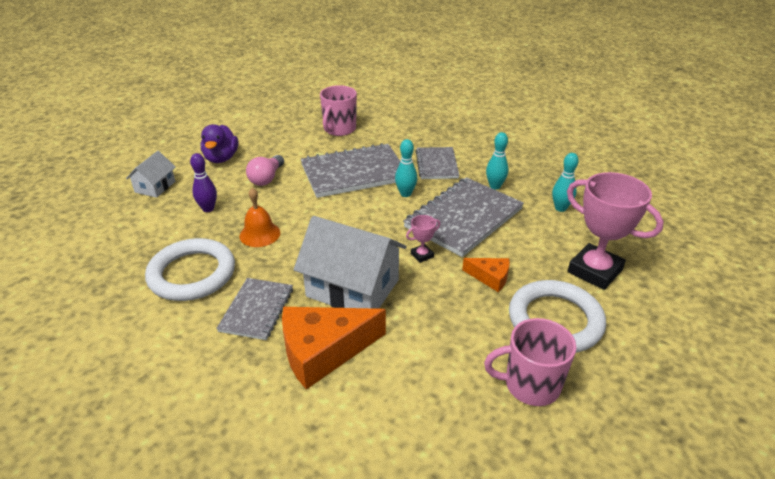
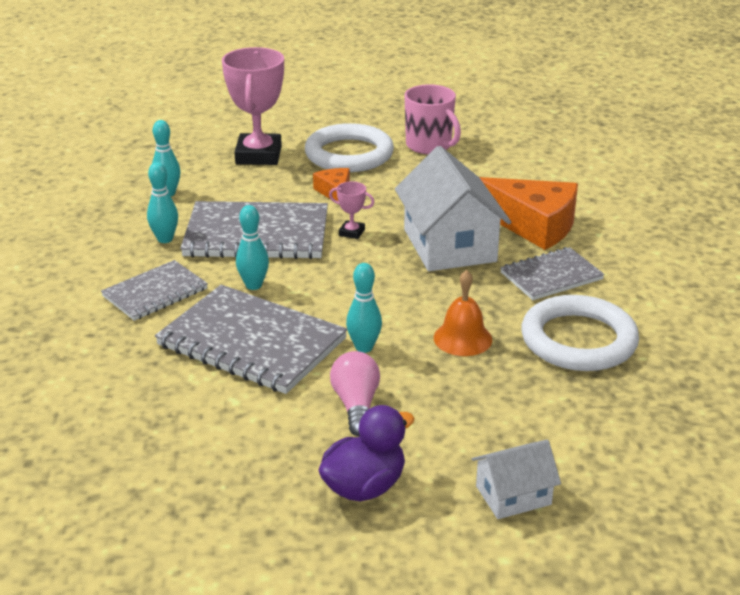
camera: 130 degrees left, 5 degrees down
(208, 209) = (481, 407): purple bowling pin -> none
(266, 178) = (356, 405): pink light bulb -> pink light bulb turned 75 degrees counterclockwise
(302, 200) = (364, 347): none -> turquoise bowling pin
(339, 129) = (136, 422): pink mug -> none

